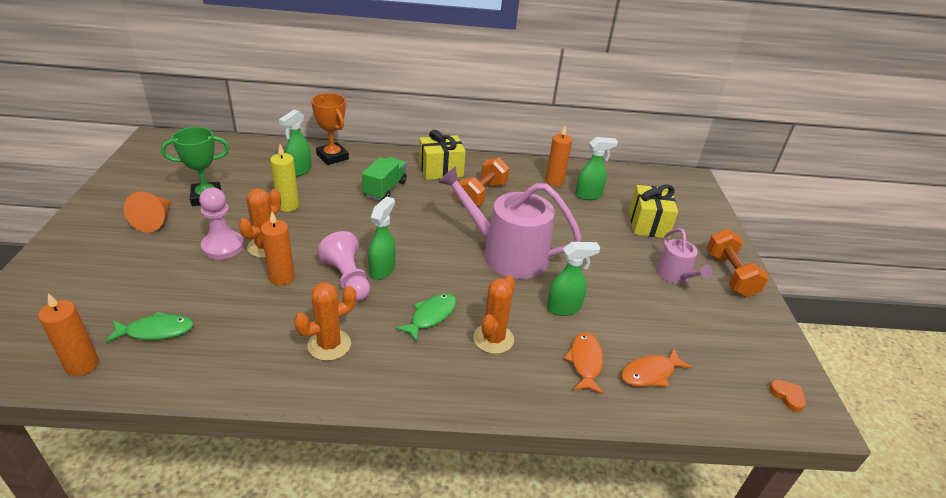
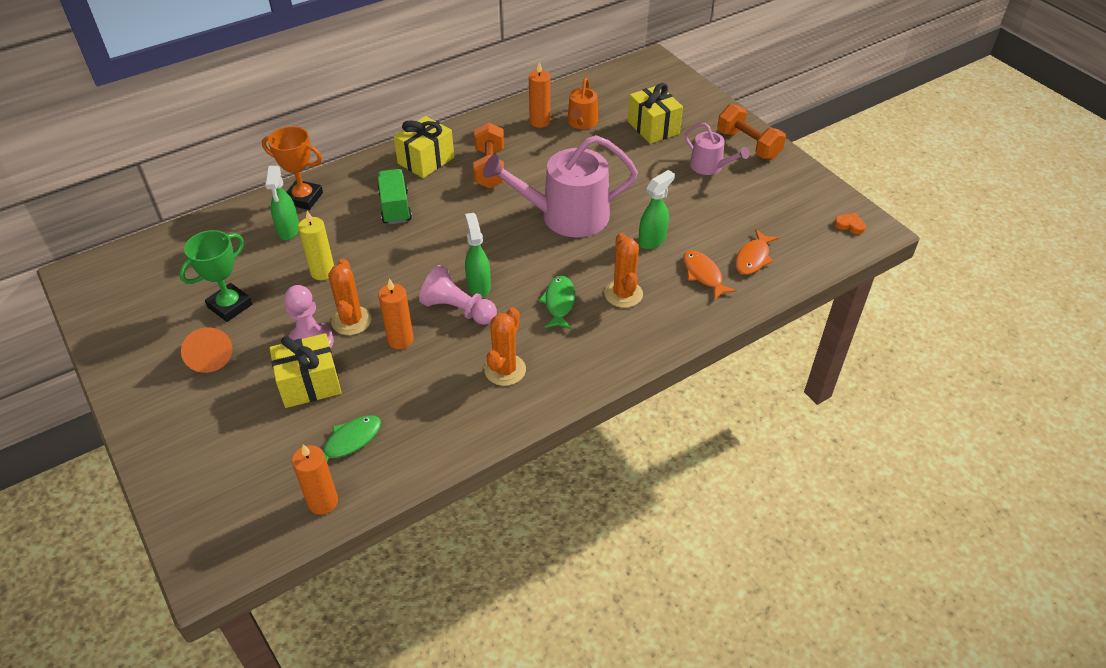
camera: 30 degrees left, 10 degrees up
(186, 274) = (310, 384): none -> yellow gift
(588, 195) = (582, 122): green spray bottle -> orange watering can

